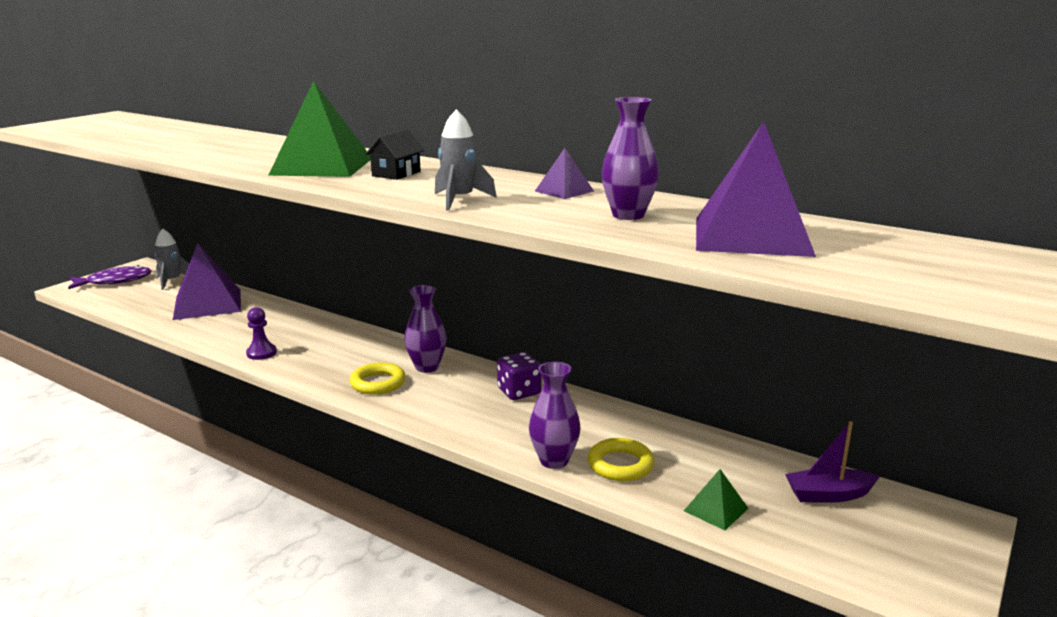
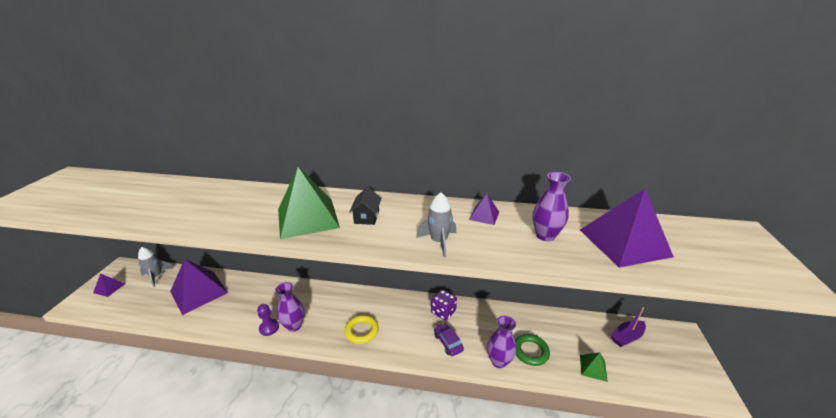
camera: 25 degrees left, 10 degrees up
(115, 281) = (109, 288): purple fish -> purple pyramid
(427, 367) = (380, 307): purple vase -> purple vase (294, 326)
(493, 423) = (448, 342): none -> purple car
(620, 464) = (530, 351): yellow ring -> green ring

